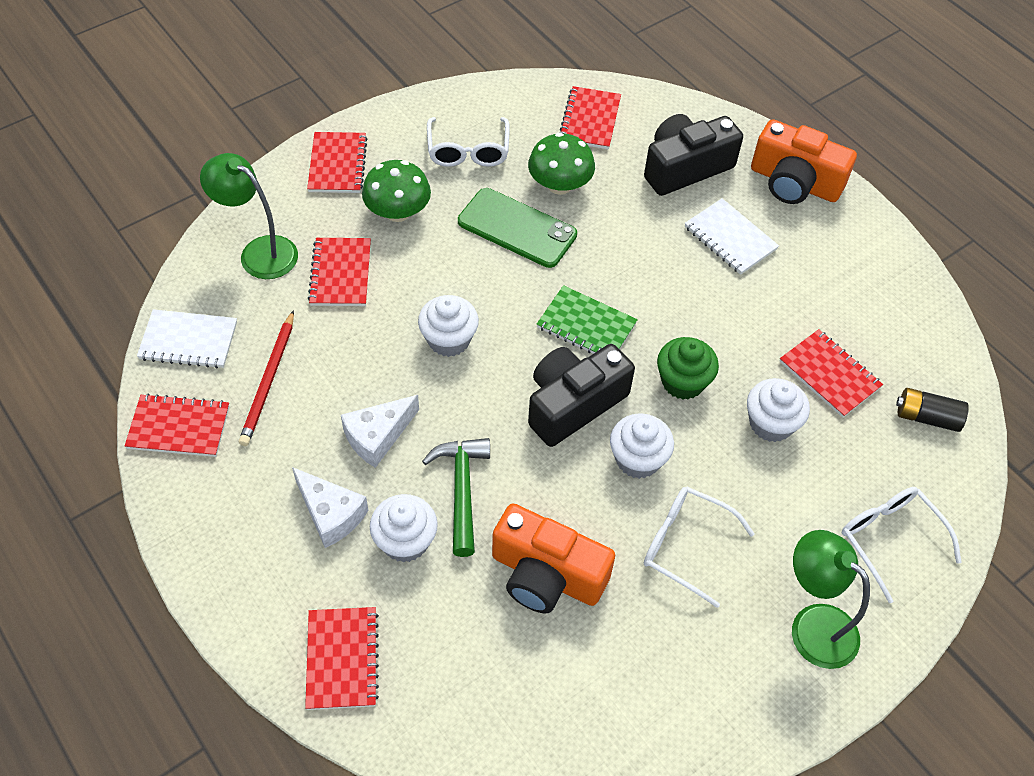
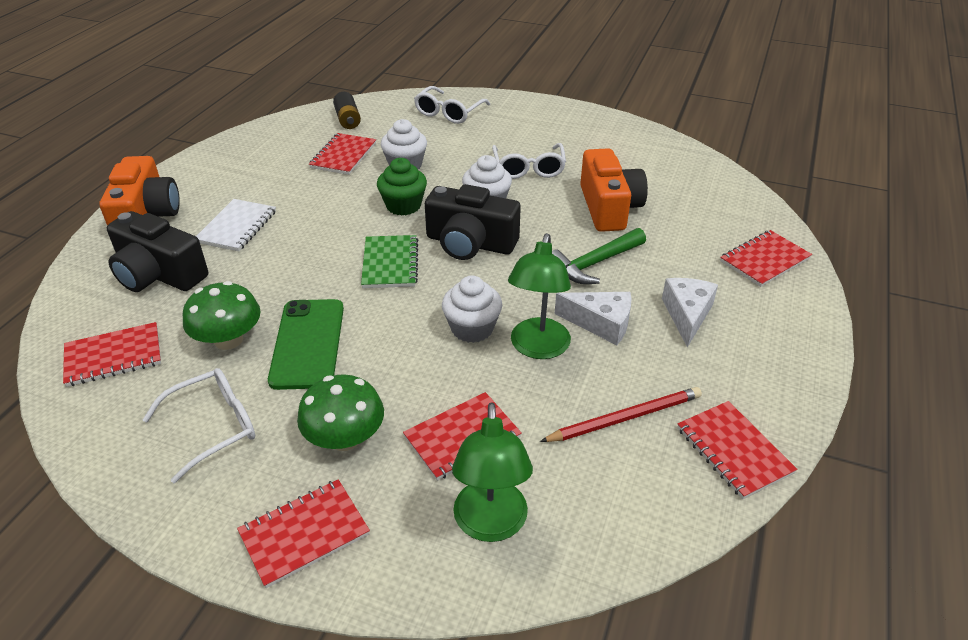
camera: 120 degrees left, 15 degrees down
(188, 341) = (650, 509): white notebook -> none
(405, 541) = (660, 271): white cupcake -> none
(812, 625) = (529, 121): green lamp -> green lamp (538, 348)

